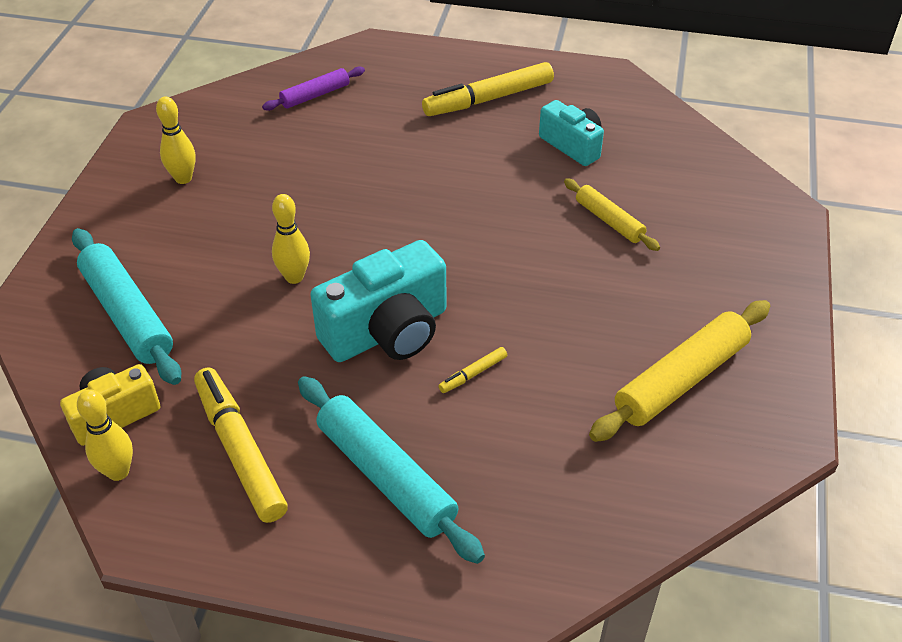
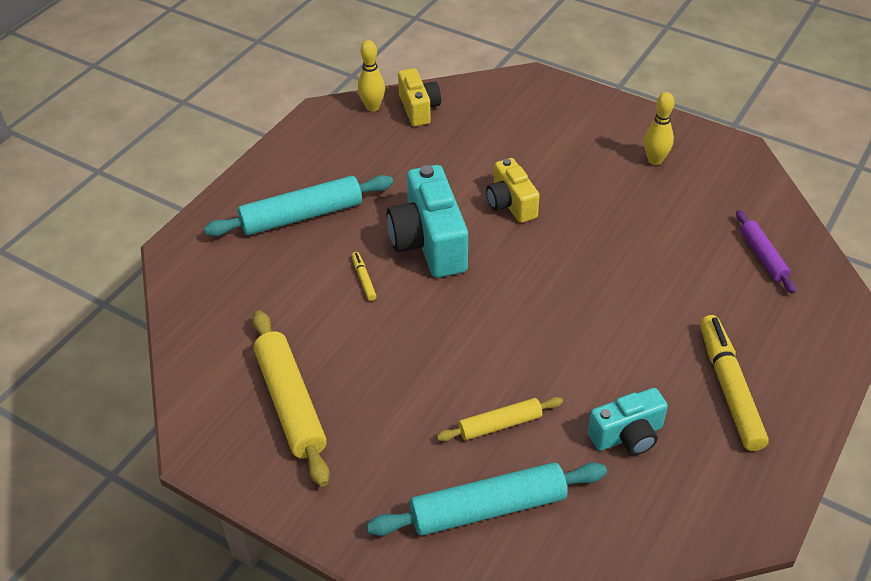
camera: 110 degrees right, 0 degrees up
(127, 314) = (507, 120): turquoise rolling pin -> turquoise rolling pin (488, 508)
(240, 450) = (360, 156): yellow marker -> none
(294, 277) = (511, 204): yellow bowling pin -> yellow camera

